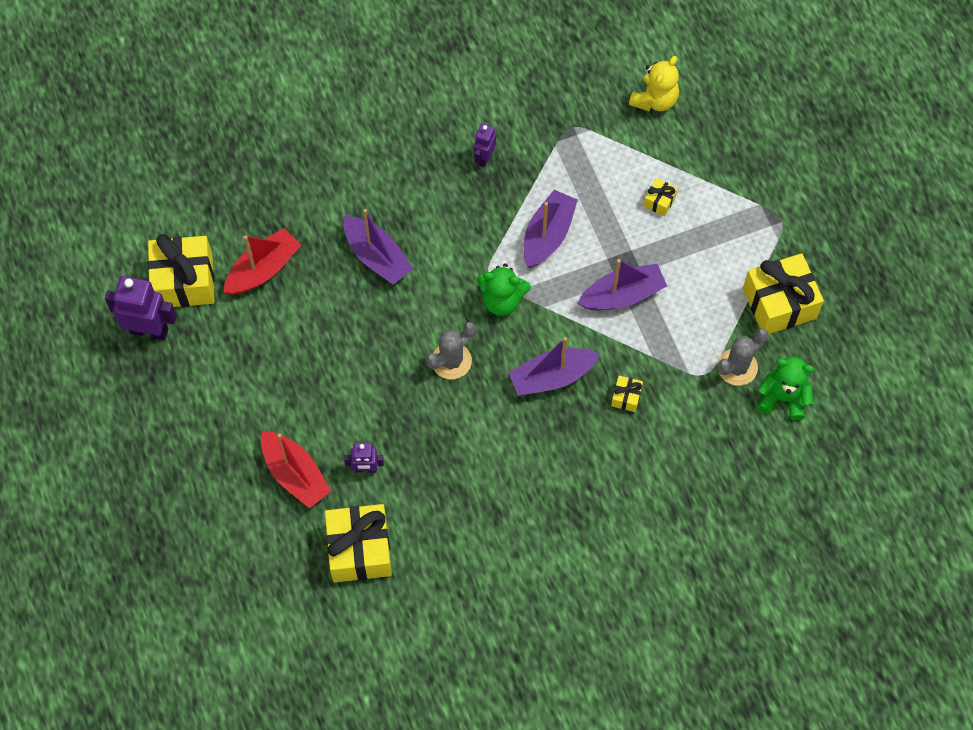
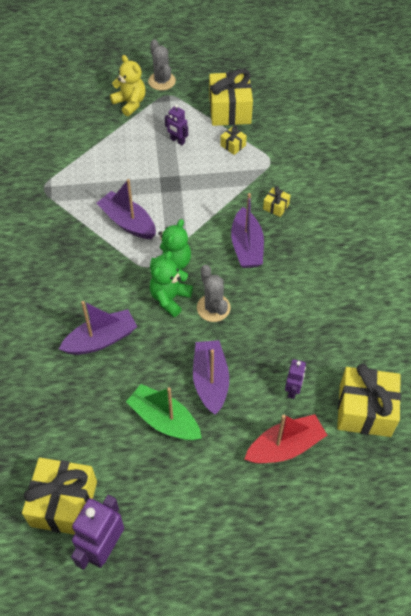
camera: 75 degrees left, 10 degrees down
(263, 269) = (78, 431): red boat -> none
(296, 347) = (164, 420): none -> green boat
(484, 158) = (44, 246): purple robot -> purple robot (177, 141)
(622, 295) = (194, 190): purple boat -> purple boat (210, 381)
(654, 100) = (45, 136): yellow teddy bear -> yellow teddy bear (130, 103)
(659, 201) = (127, 153): yellow gift -> yellow gift (233, 145)
(737, 367) = (270, 142): grey cactus -> grey cactus (162, 81)
(783, 398) = (299, 125): green teddy bear -> green teddy bear (170, 298)

